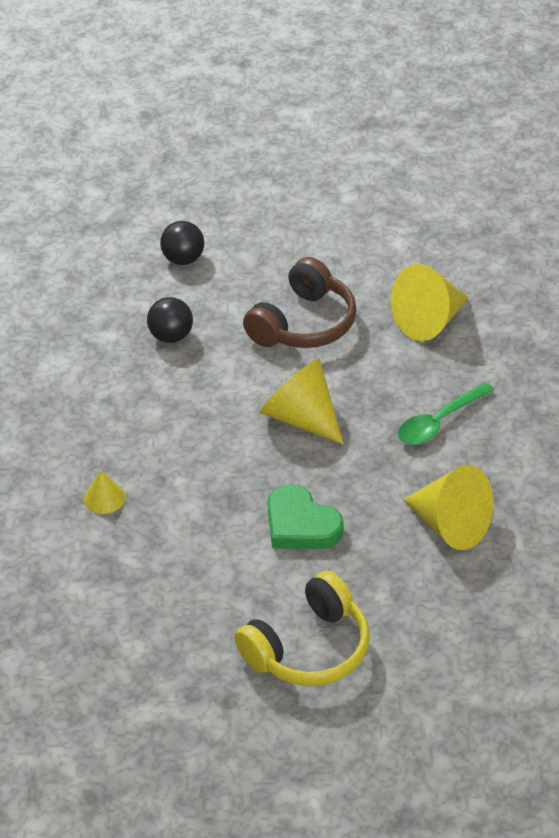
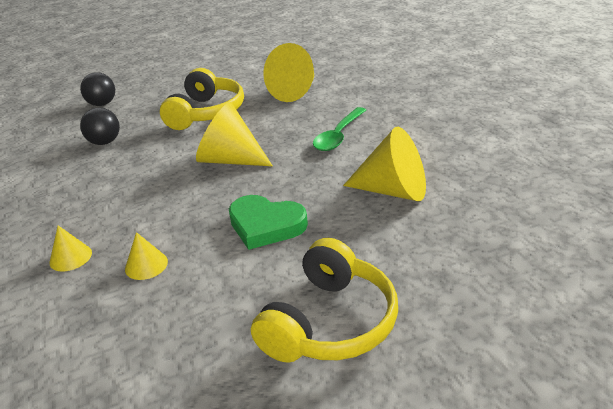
camera: 20 degrees left, 10 degrees down
(172, 532) = (146, 265): none -> yellow cone
(304, 324) = (206, 113): brown headphones -> yellow headphones

